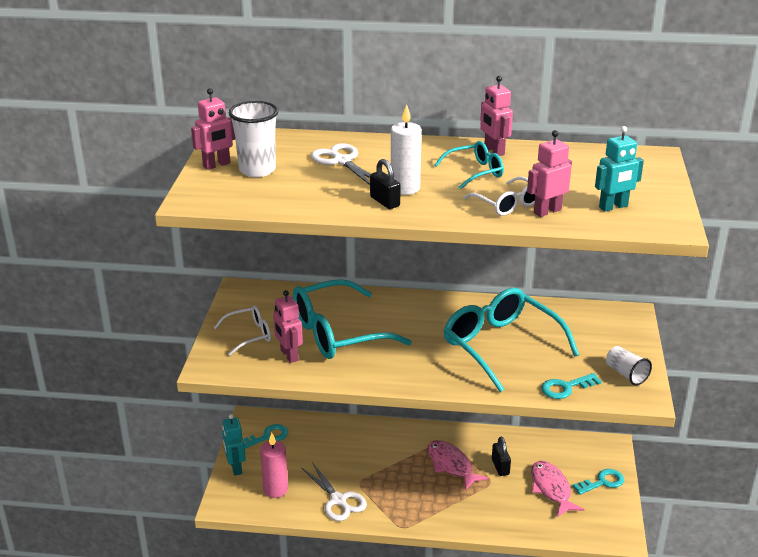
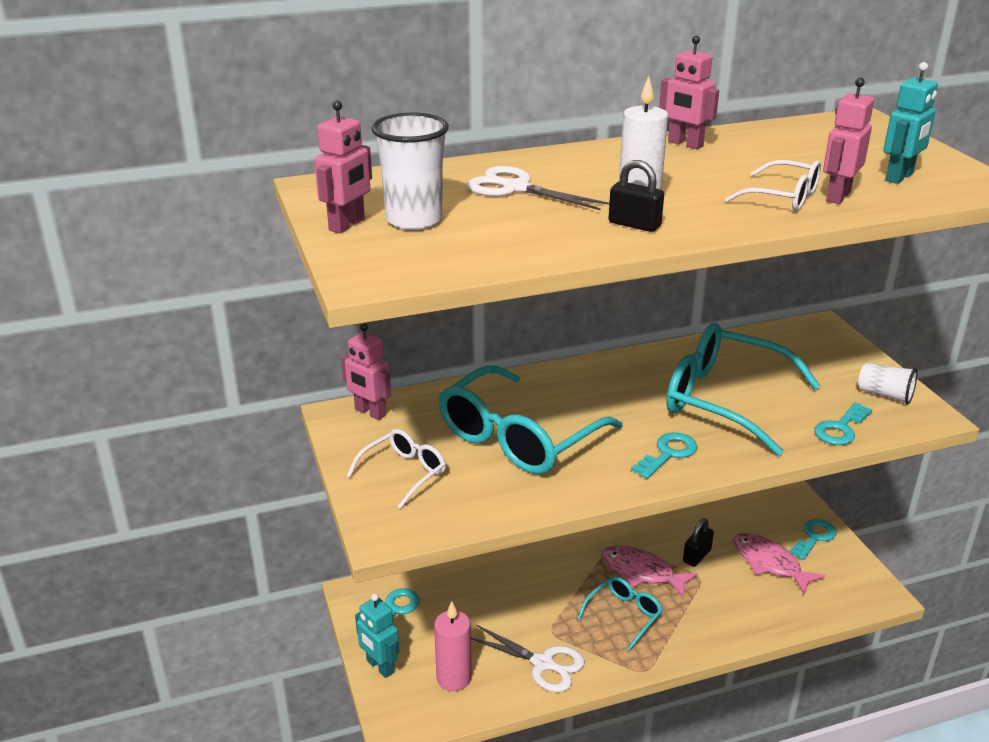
camera: 25 degrees left, 0 degrees up
(289, 355) = (481, 485): pink robot -> pink robot (370, 412)
(426, 370) = (668, 453): none -> turquoise key
(475, 172) = (696, 170): turquoise glasses -> turquoise glasses (624, 615)
(500, 467) = (696, 556): black padlock -> black padlock turned 75 degrees clockwise

